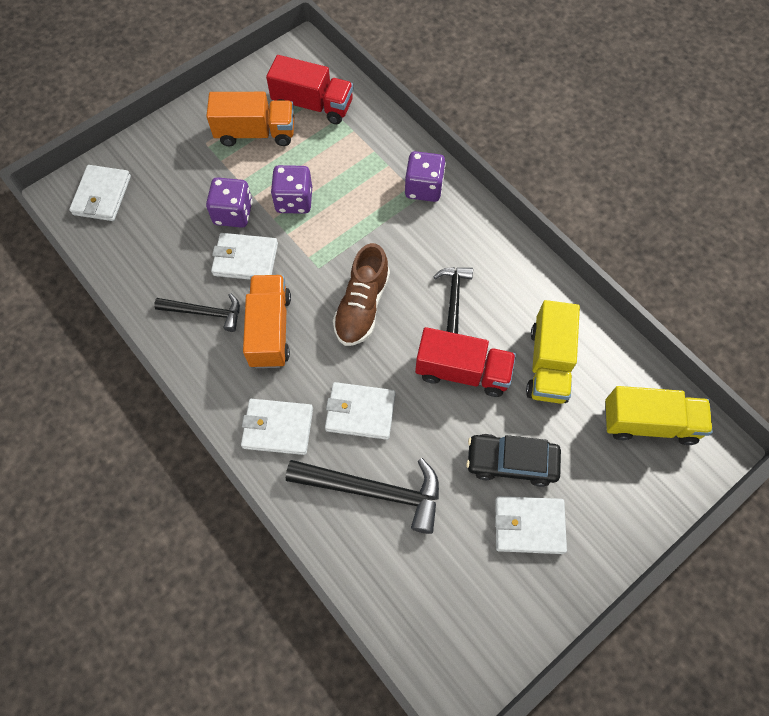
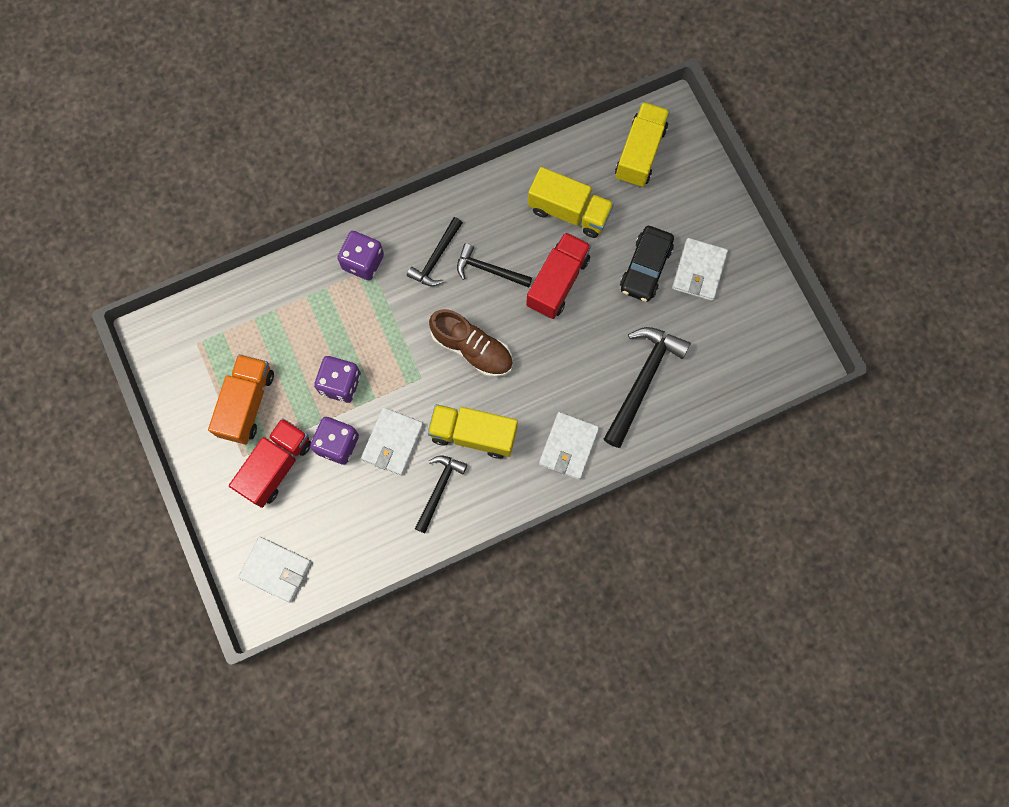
camera: 75 degrees left, 10 degrees up
(270, 330) = (473, 434): orange truck -> yellow truck
(313, 105) = (230, 340): red truck -> red truck (276, 466)
(360, 412) = (572, 375): white wallet -> none
(449, 249) = (436, 258): none -> black hammer

